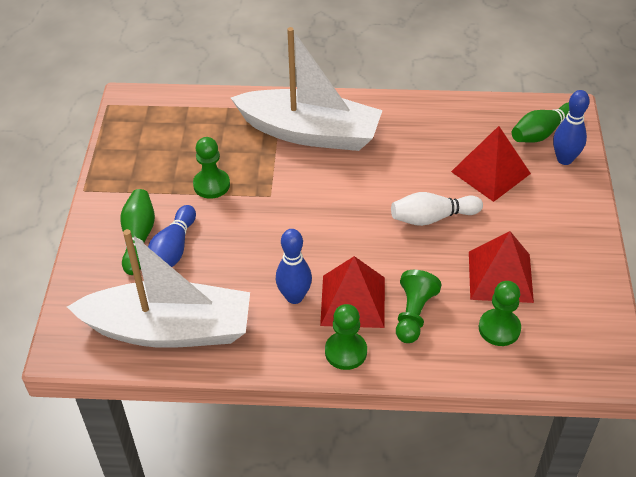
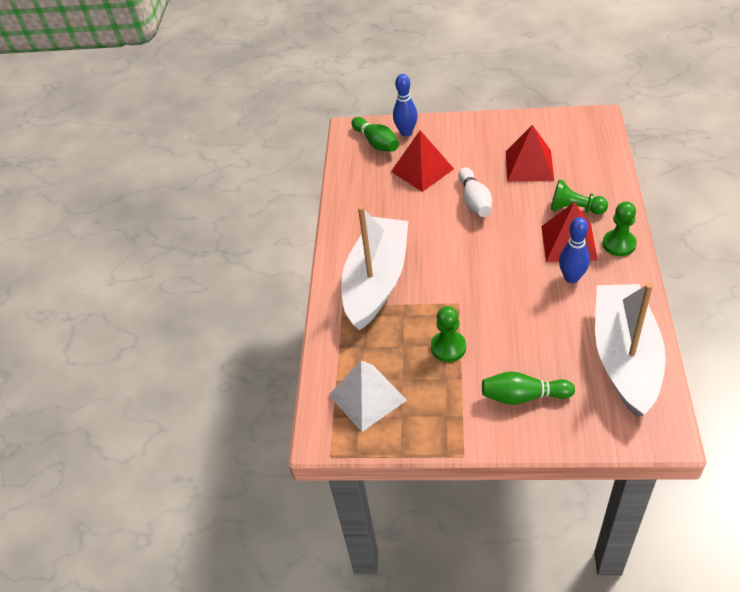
camera: 85 degrees left, 0 degrees up
(164, 127) = (367, 397): none -> white pyramid
(172, 251) = (535, 367): blue bowling pin -> none
(499, 328) = (577, 166): green pawn -> none

